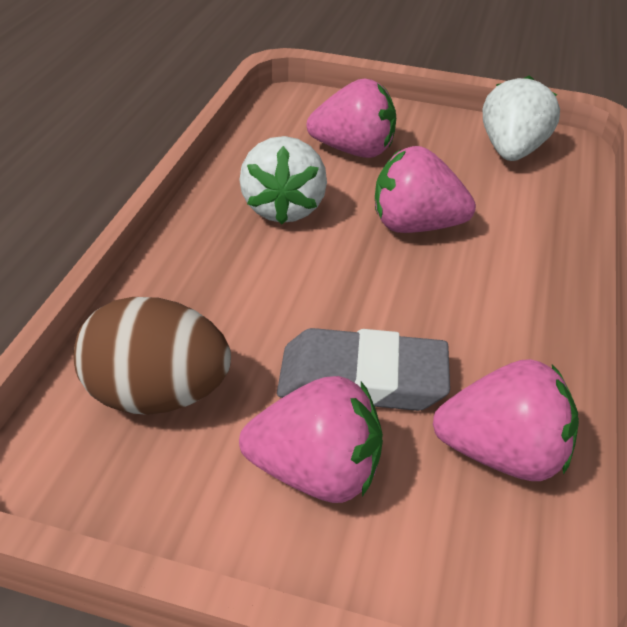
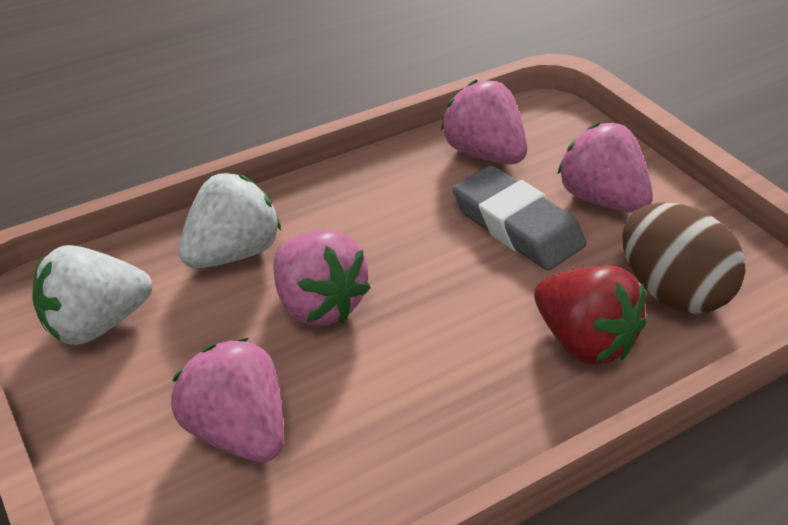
camera: 135 degrees left, 0 degrees up
(201, 304) = (583, 342): none -> red strawberry
(283, 208) = (409, 398): white strawberry -> white strawberry (233, 253)

